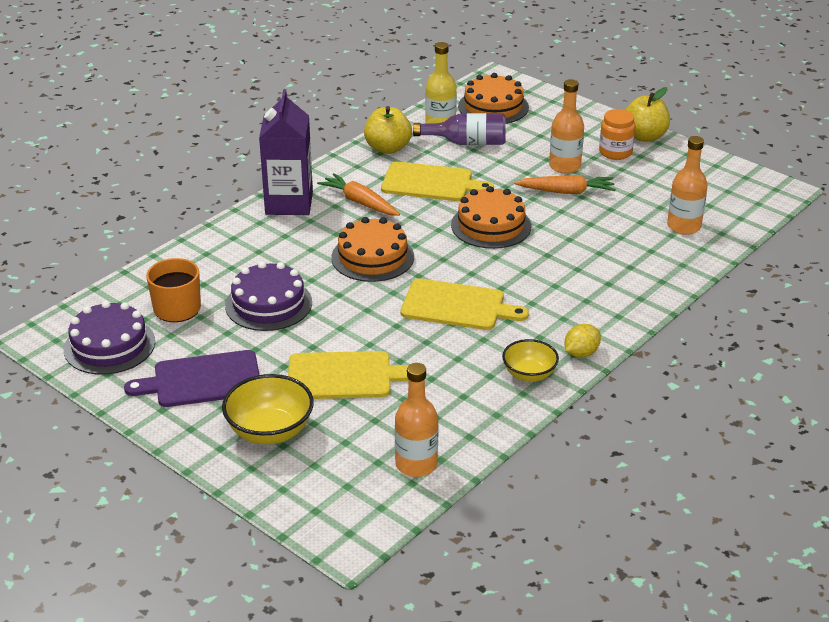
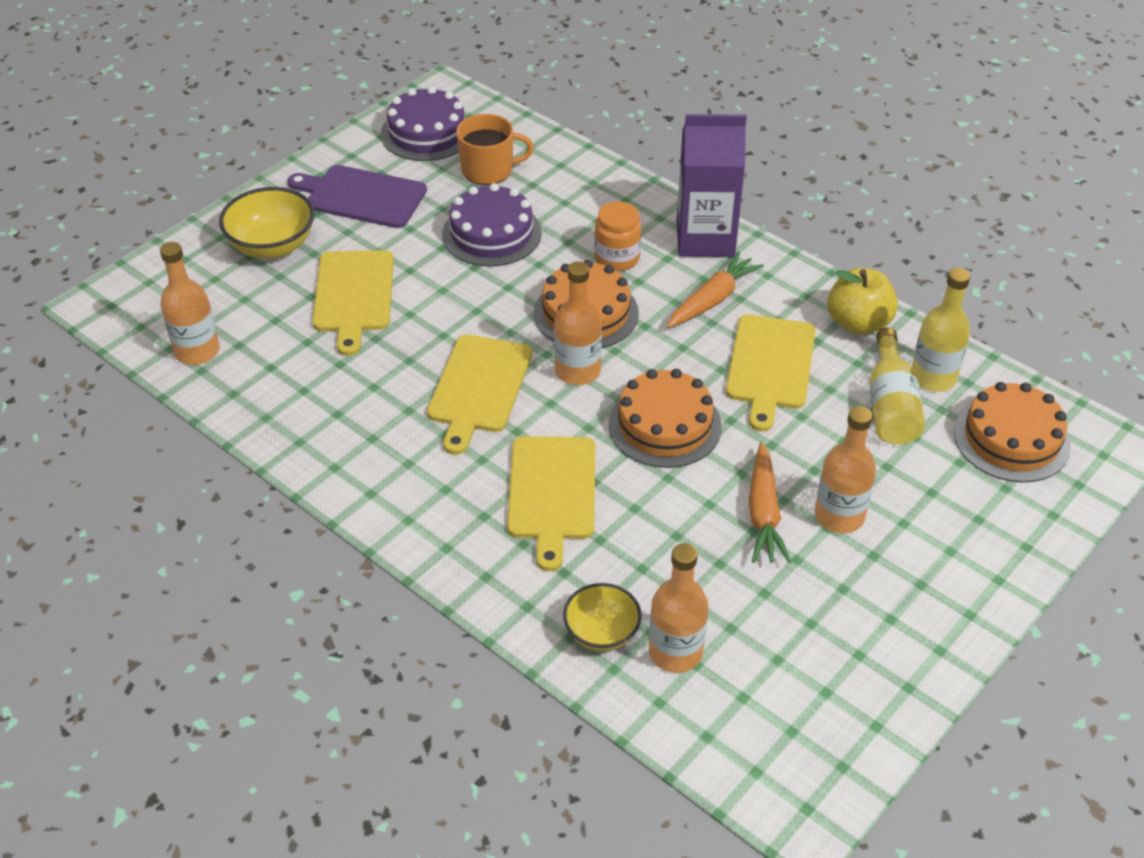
camera: 90 degrees right, 10 degrees up
(202, 380) = (362, 196): purple cutting board -> purple cutting board turned 60 degrees counterclockwise
(437, 261) = (577, 371): none -> orange bottle
(467, 142) = (890, 406): purple bottle -> yellow bottle
(529, 374) = (334, 449): yellow bowl -> yellow bowl (601, 633)
(560, 271) = (552, 493): none -> yellow cutting board
(581, 353) = (369, 501): yellow lemon -> none
(615, 152) = (895, 585): orange jar -> orange jar (617, 258)
(644, 136) = (957, 631): yellow apple -> none

